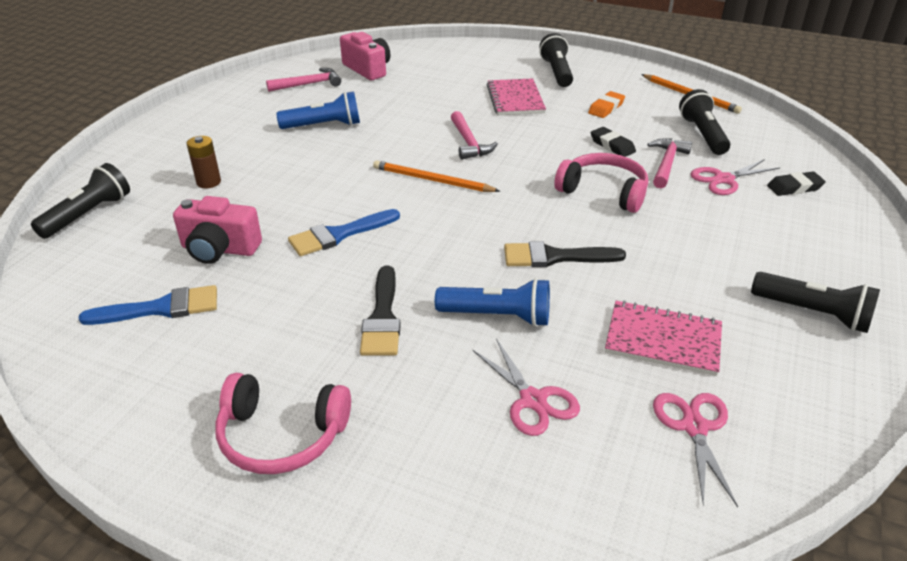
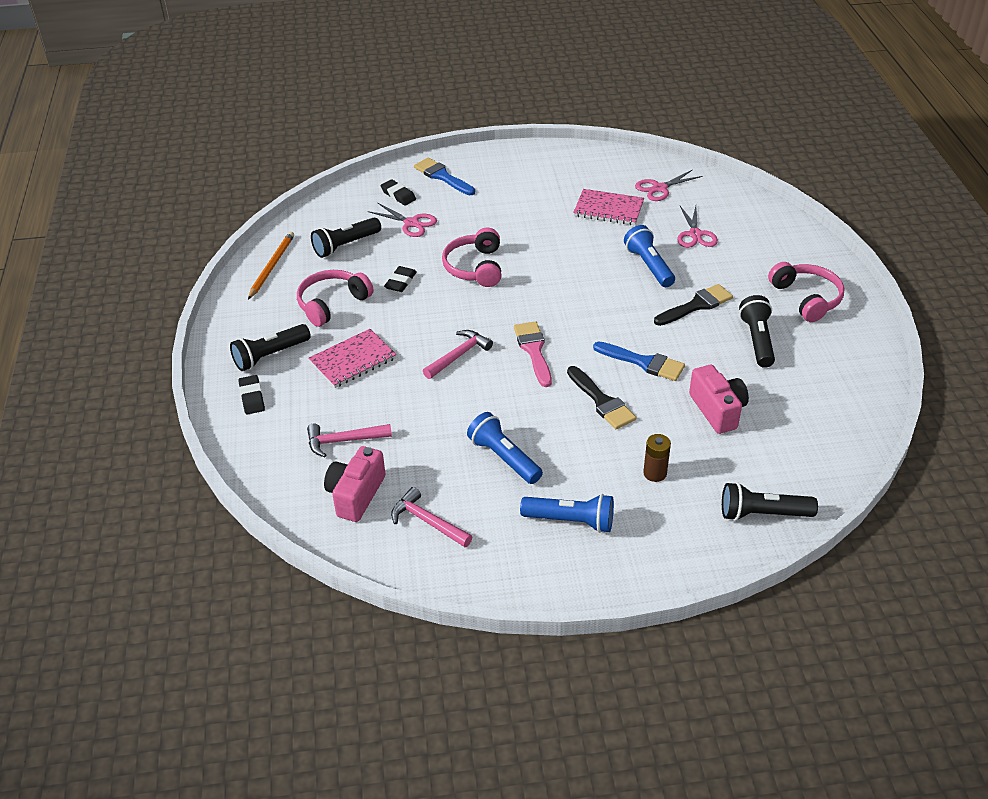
camera: 120 degrees left, 5 degrees up
(161, 308) = (791, 398): blue brush -> blue brush (442, 176)
(226, 131) = (571, 521): none -> blue flashlight
(432, 180) = (533, 350): orange pencil -> pink brush
(512, 58) = (252, 397): none -> black eraser
(533, 400) = (695, 234): pink scissors -> pink scissors turned 150 degrees clockwise
(555, 257) = (572, 264): black brush -> black brush (602, 401)
(606, 108) = (332, 303): orange eraser -> pink headphones
(663, 340) = (608, 209): pink notebook -> pink notebook turned 60 degrees counterclockwise
(667, 164) = (408, 251): pink hammer -> pink hammer (344, 441)
(813, 313) = (536, 171): black flashlight -> black flashlight (757, 340)

